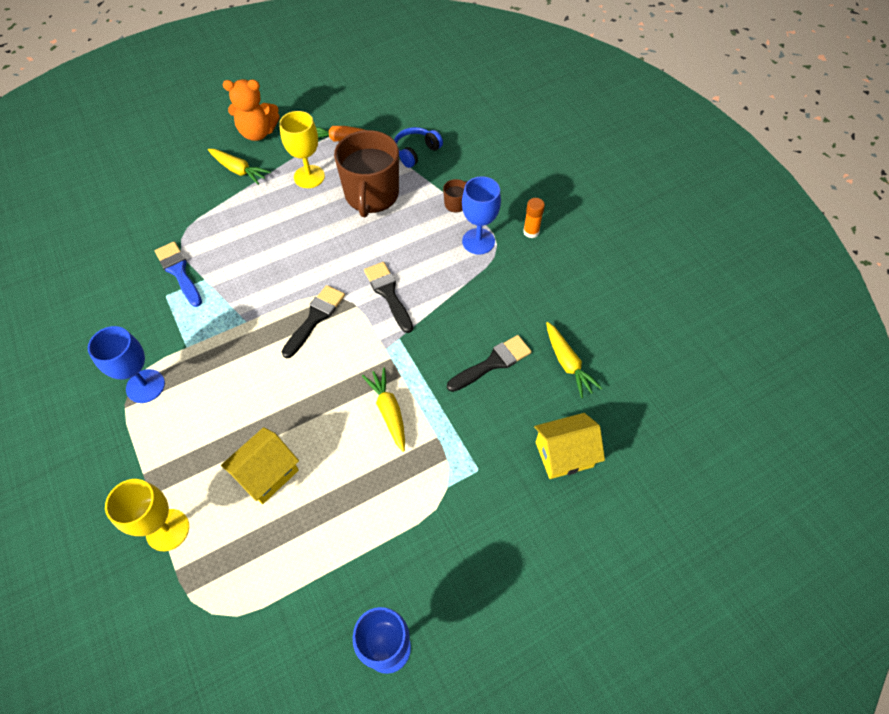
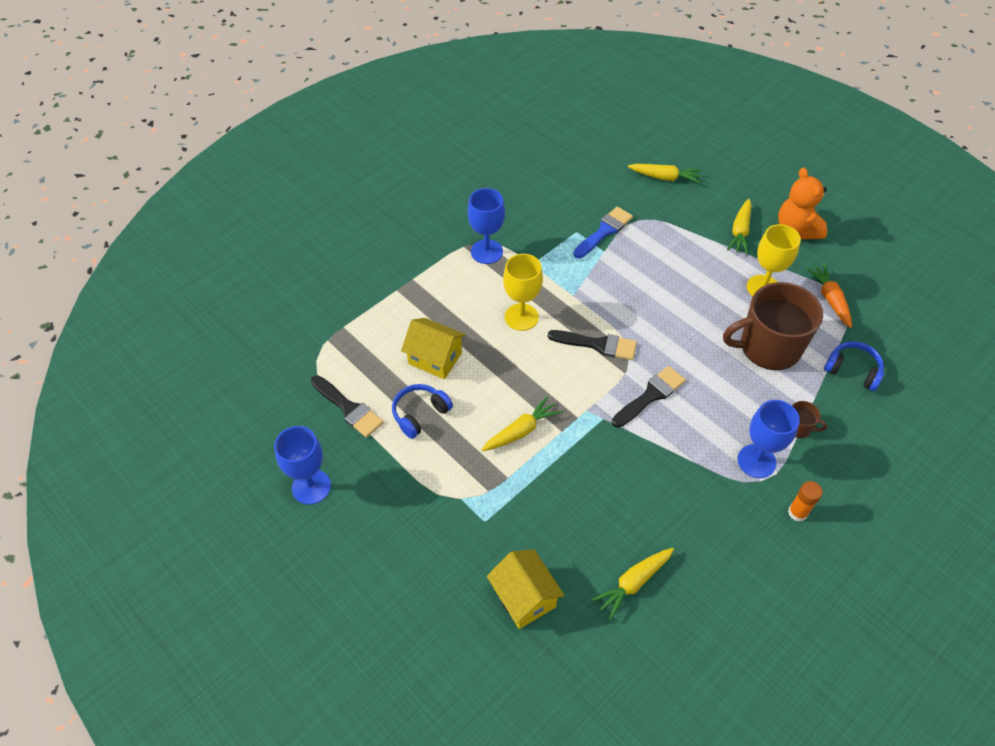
camera: 75 degrees right, 5 degrees down
(139, 202) = (665, 177): none -> yellow carrot
(167, 530) = (372, 311): yellow goblet -> yellow goblet (521, 317)
(334, 505) = (420, 414): none -> blue headphones
(492, 363) = (606, 509): black brush -> black brush (348, 408)

